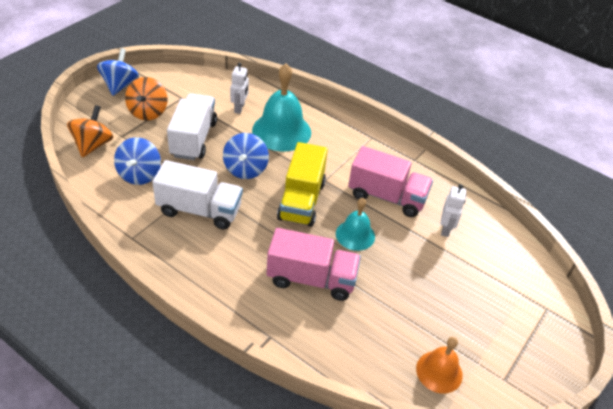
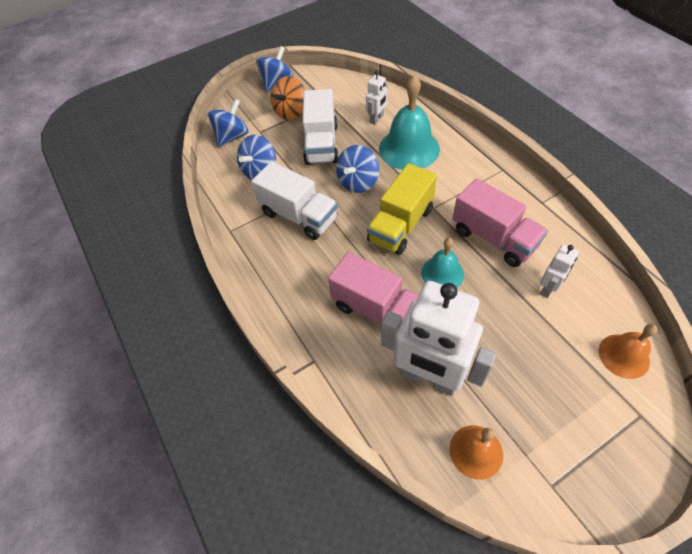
camera: 30 degrees right, 10 degrees up
(93, 145) = (232, 136): orange spinning top -> blue spinning top
(193, 139) = (321, 144): white truck -> white truck turned 150 degrees clockwise
(378, 324) = (428, 377): none -> white robot
(520, 268) = (623, 356): none -> orange bell

